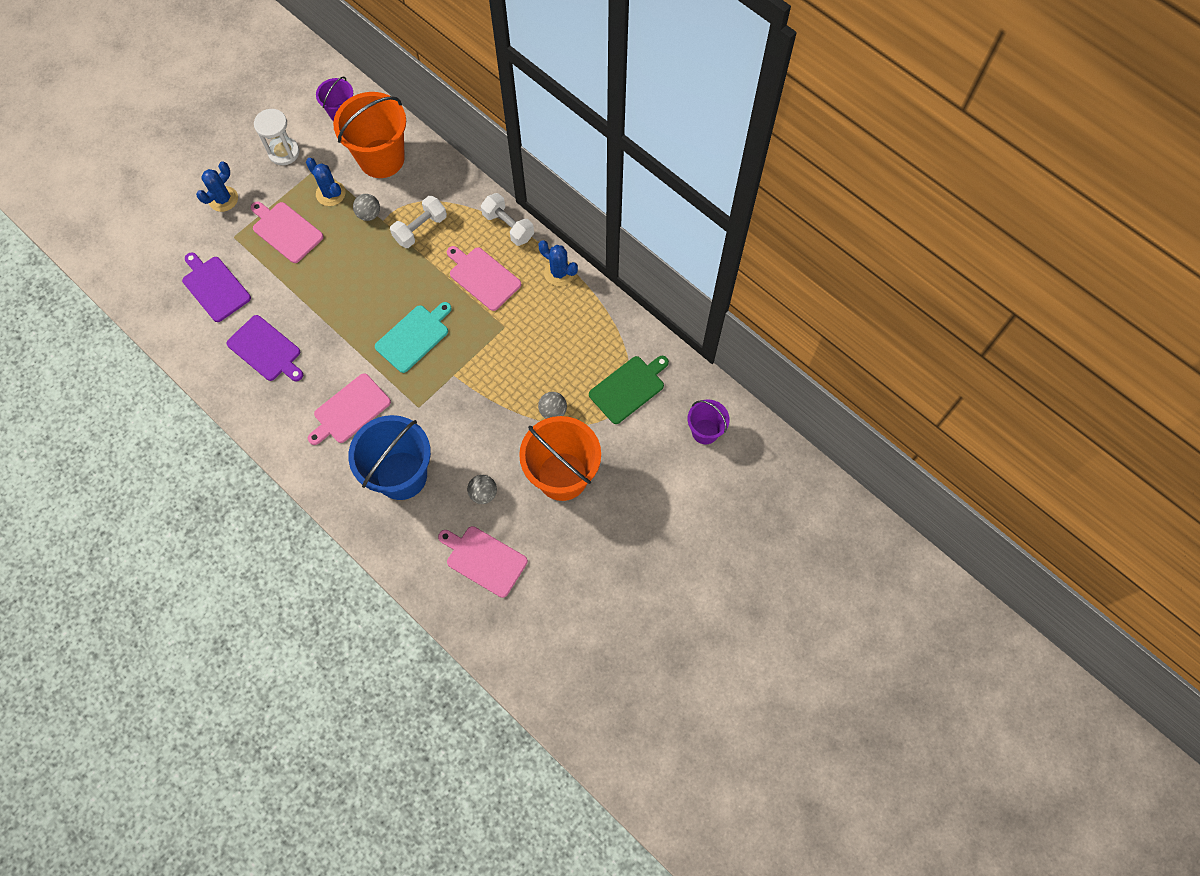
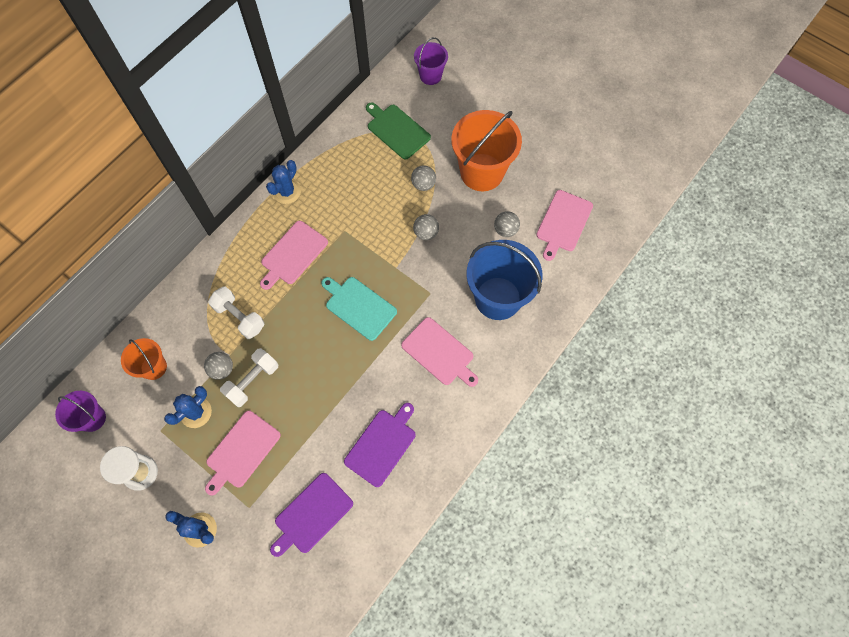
camera: 95 degrees left, 0 degrees up
(381, 158) = (153, 367): orange bucket -> orange bucket, size x0.54
(491, 408) = (426, 233): none -> grey ball
(508, 226) = (237, 239): white dumbbell -> white dumbbell (252, 381)

